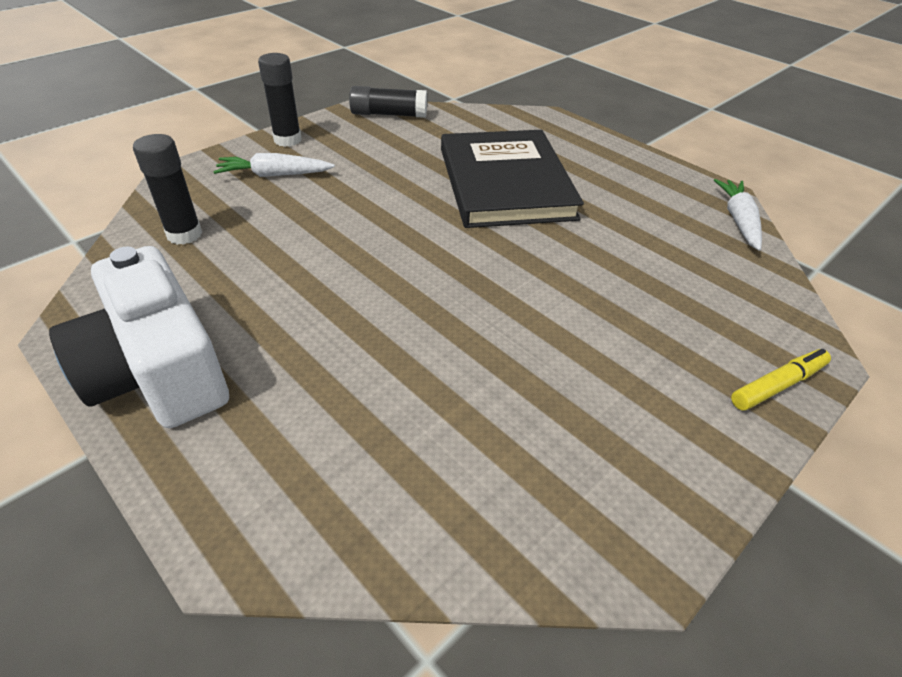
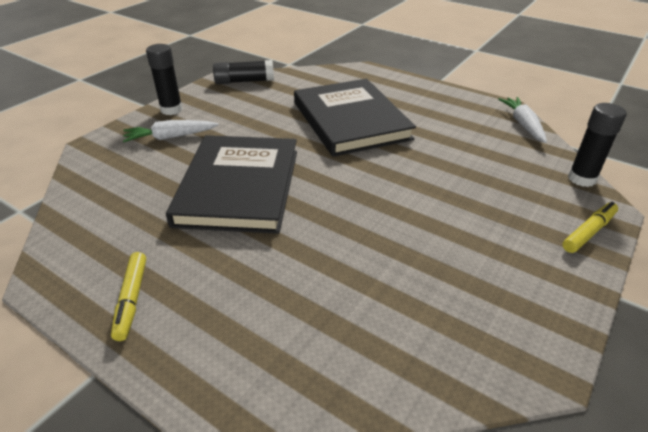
camera: 10 degrees left, 5 degrees down
(158, 371) = (131, 299): white camera -> yellow marker
(184, 234) = (114, 192): black glue stick -> black glue stick (581, 179)
(334, 250) = (239, 186): none -> black book

